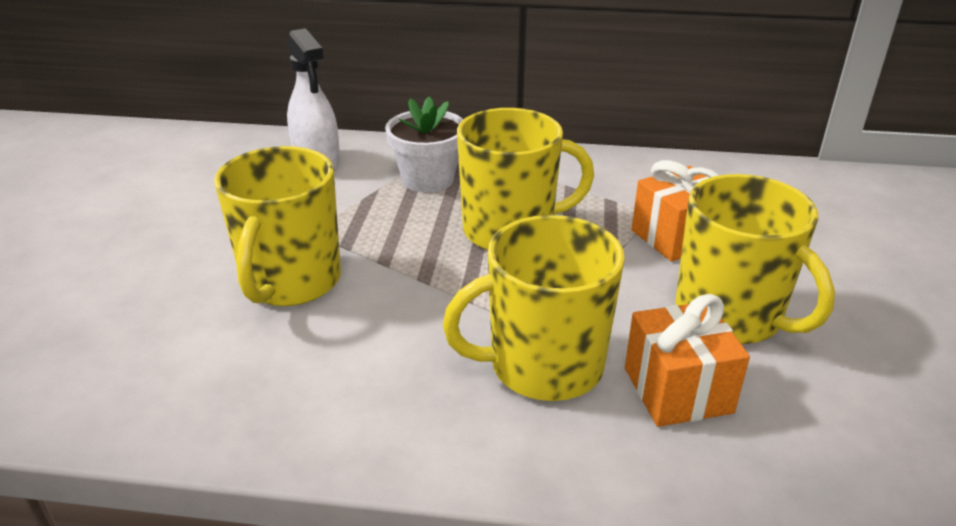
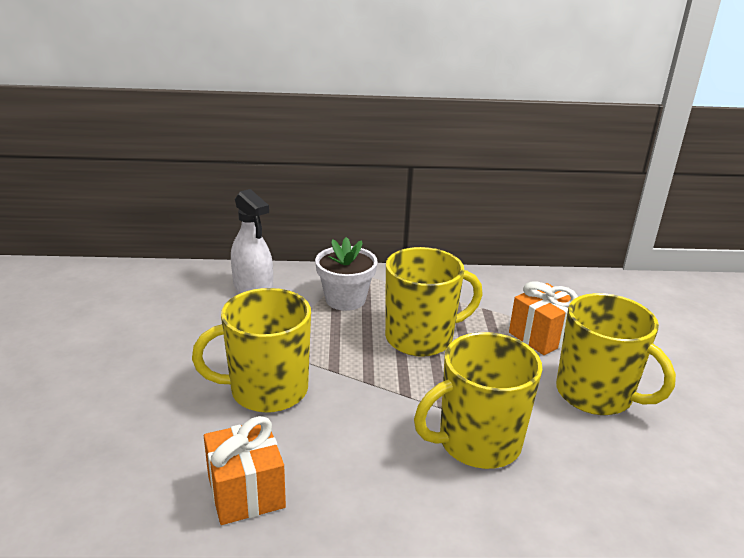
camera: 10 degrees left, 5 degrees down
(291, 281) = (267, 390): yellow mug -> yellow mug turned 75 degrees clockwise
(677, 390) = (575, 452): orange gift -> orange gift (246, 492)

